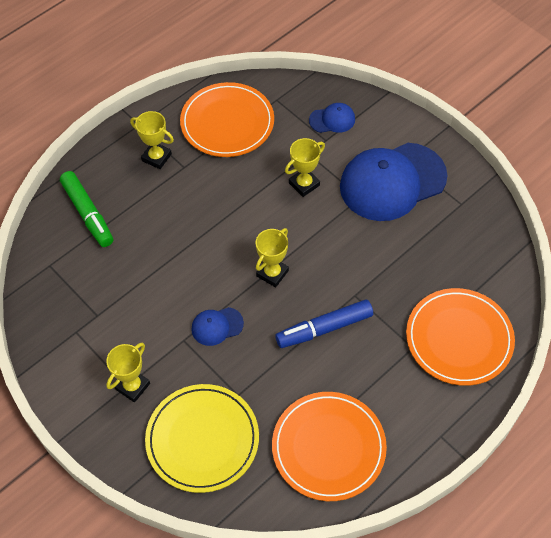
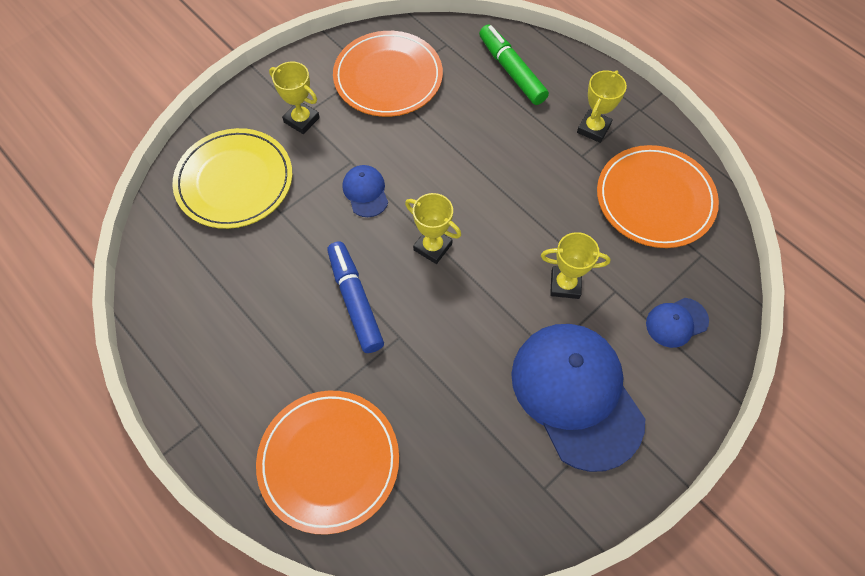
camera: 90 degrees right, 5 degrees up
(87, 214) = (511, 71): green marker -> green marker turned 90 degrees clockwise
(304, 184) = (565, 284): yellow trophy -> yellow trophy turned 45 degrees counterclockwise
(328, 447) = (206, 300): orange plate -> orange plate (388, 77)
(332, 120) = (676, 322): blue cap -> blue cap turned 75 degrees clockwise

